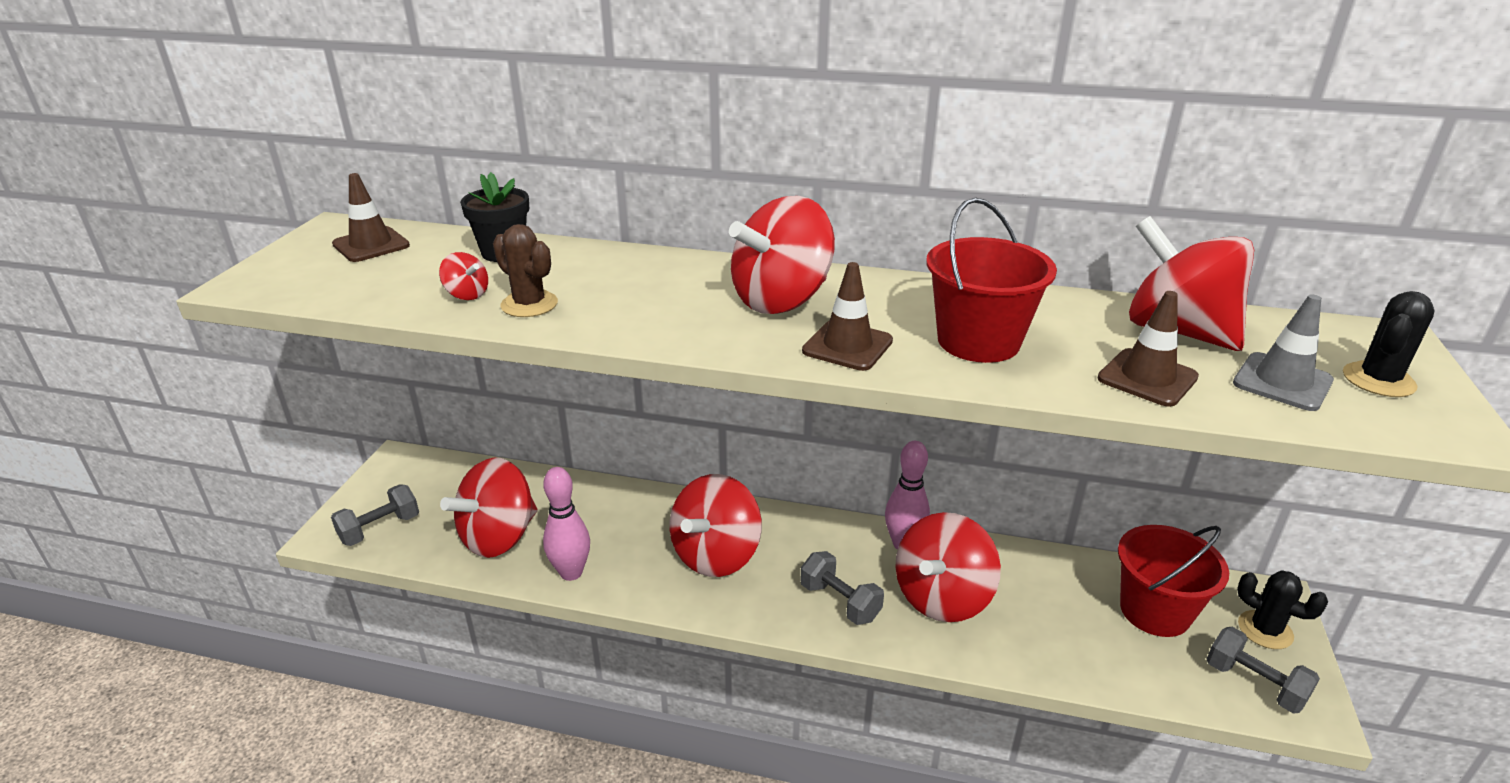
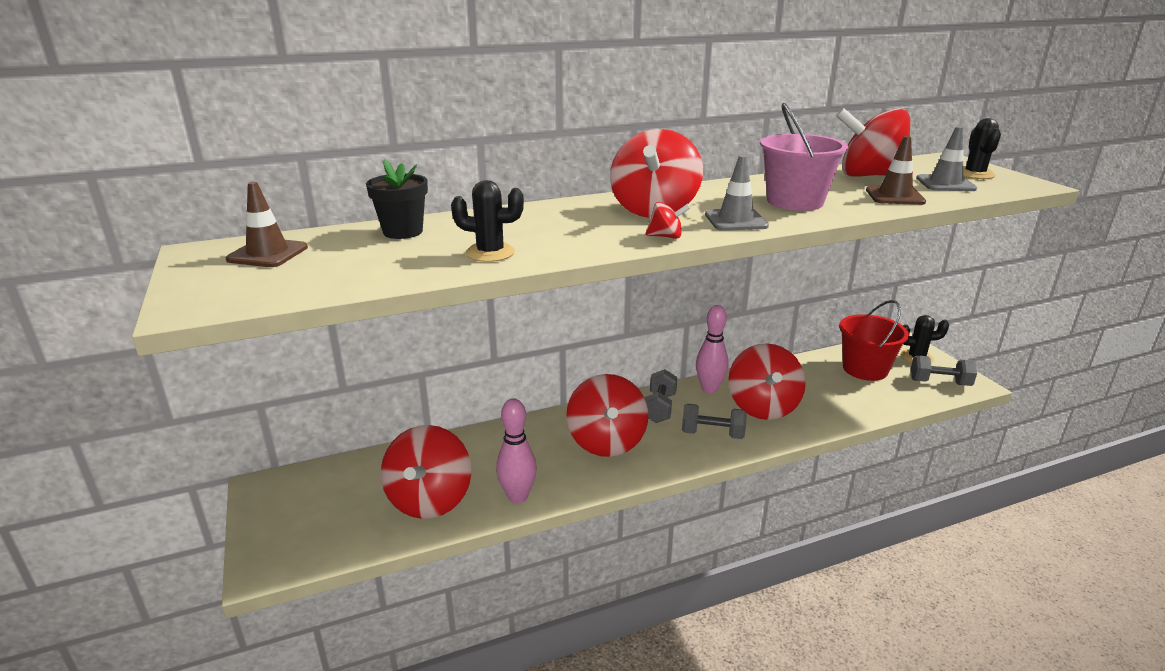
camera: 35 degrees left, 5 degrees down
(380, 529) = (311, 540): grey dumbbell -> grey dumbbell (659, 408)
(467, 294) = (427, 260): red spinning top -> red spinning top (666, 236)
(529, 304) = (490, 253): brown cactus -> black cactus
(847, 346) = (736, 220): brown traffic cone -> grey traffic cone
(978, 341) = (795, 202): red bucket -> pink bucket

